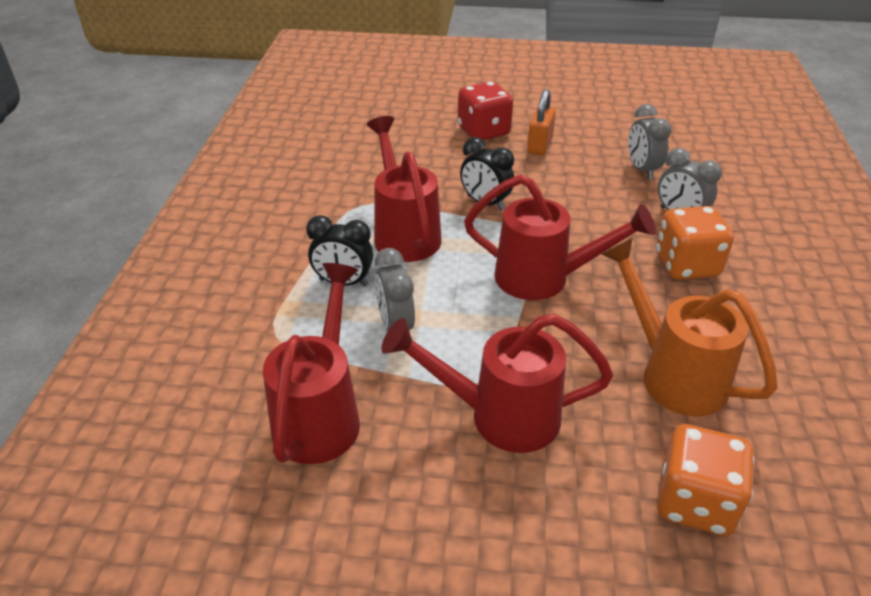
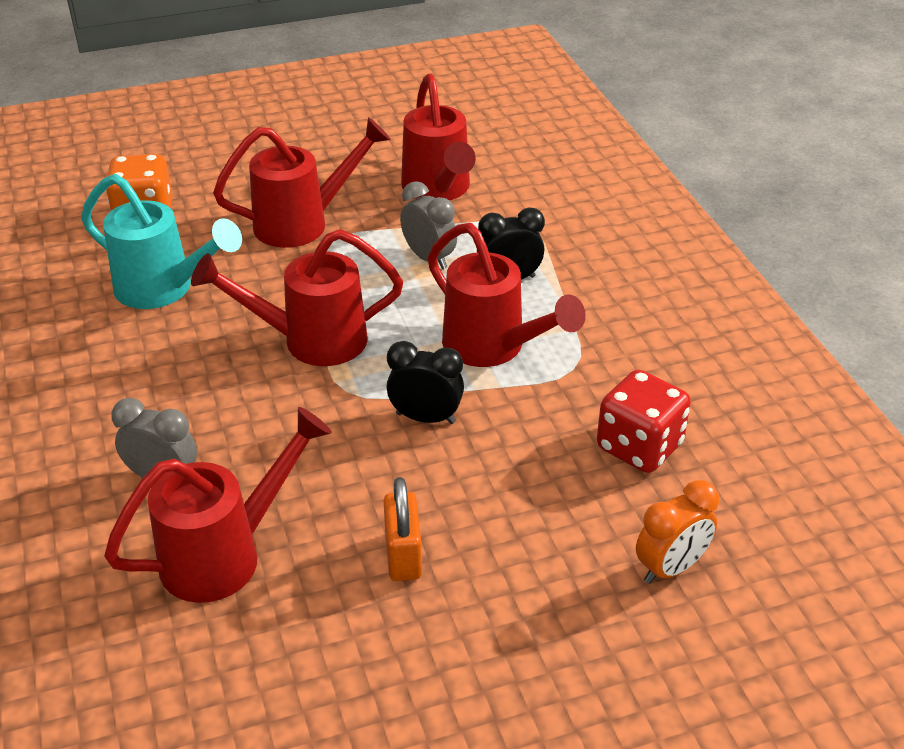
camera: 155 degrees right, 0 degrees up
(405, 110) = (670, 568): none -> orange clock
(483, 131) = (509, 559): red dice -> red dice (639, 447)
(642, 170) = (226, 554): grey clock -> red watering can
(672, 373) = (165, 290): orange watering can -> turquoise watering can
(686, 265) = (153, 404): orange dice -> none

